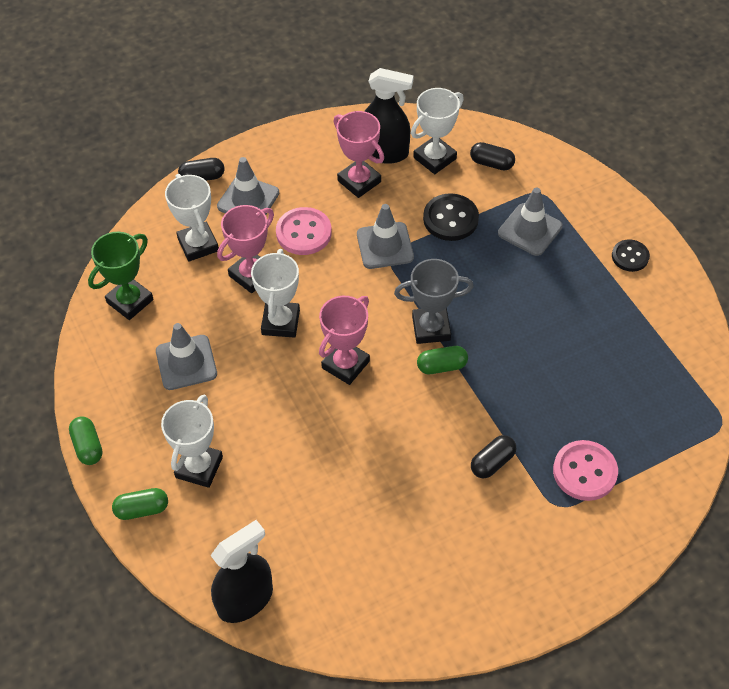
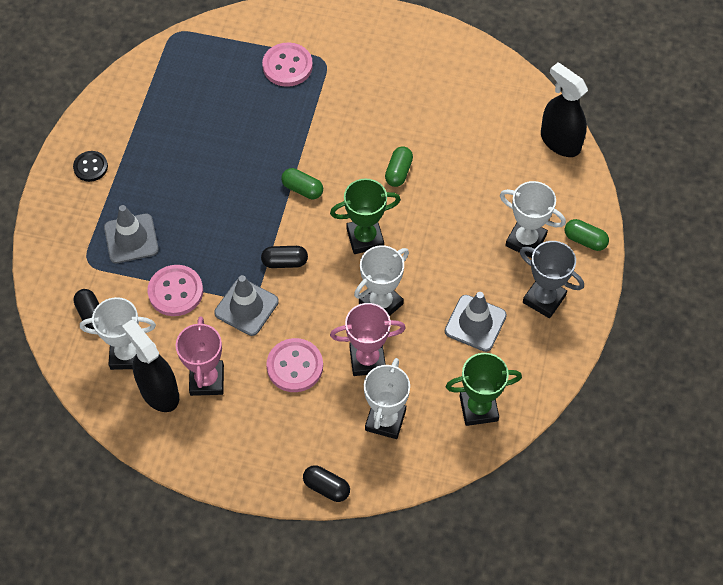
camera: 140 degrees left, 5 degrees up
(88, 446) = (592, 311): green capsule -> green capsule (398, 172)
(199, 467) = (525, 240): white trophy -> white trophy turned 60 degrees clockwise
(245, 600) = (560, 141): black spray bottle -> black spray bottle turned 45 degrees clockwise
(248, 200) = (309, 433): grey traffic cone -> none
(345, 364) = (365, 238): pink trophy -> green trophy
(431, 328) = (281, 220): grey trophy -> grey trophy (544, 299)
(450, 219) = (175, 291): black button -> pink button
(492, 462) = (336, 110): black capsule -> black capsule (285, 262)

